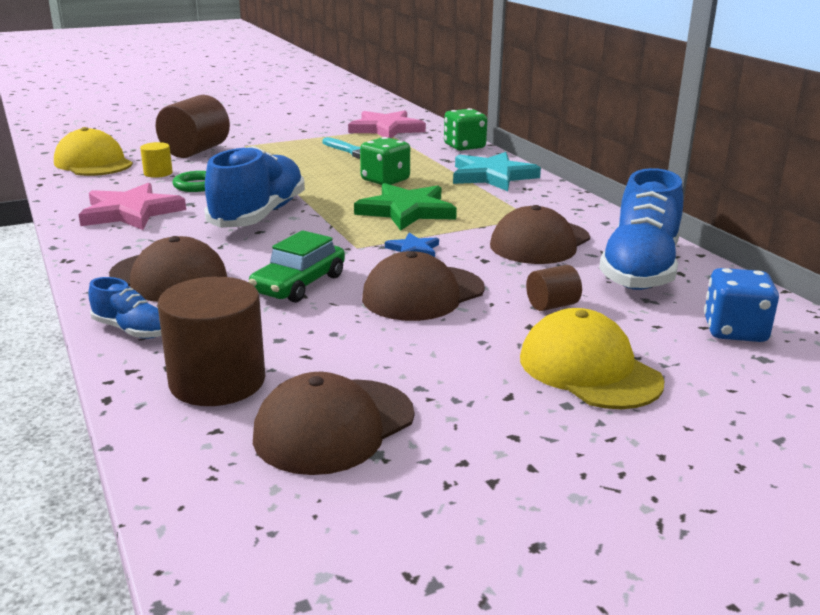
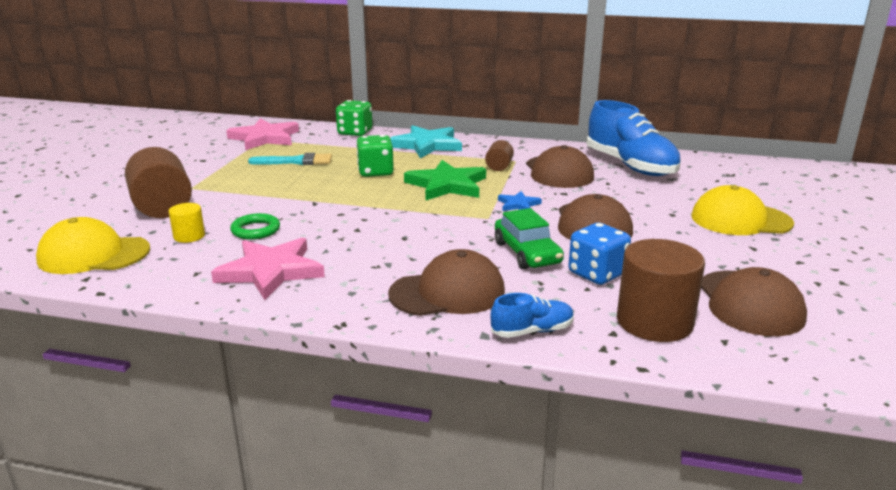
camera: 50 degrees left, 0 degrees up
(259, 215) = (370, 228): blue shoe -> none
(552, 305) = (652, 200): brown cylinder -> brown cylinder (499, 167)
(734, 331) = (729, 176): blue dice -> blue dice (597, 274)

